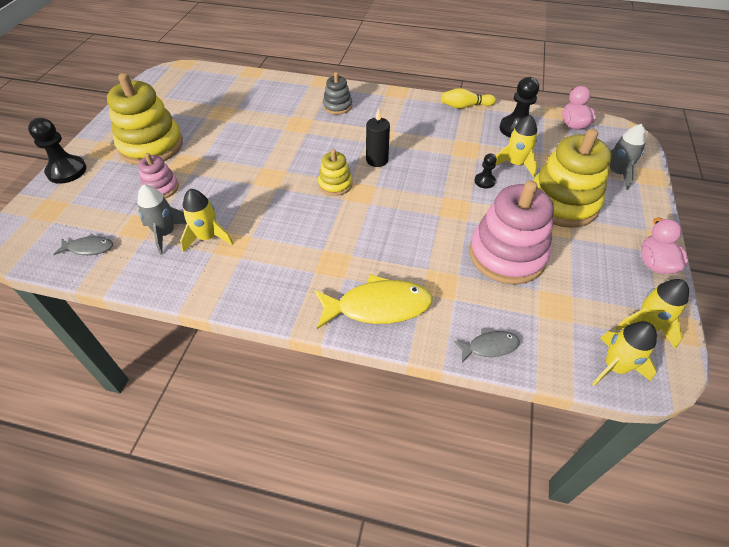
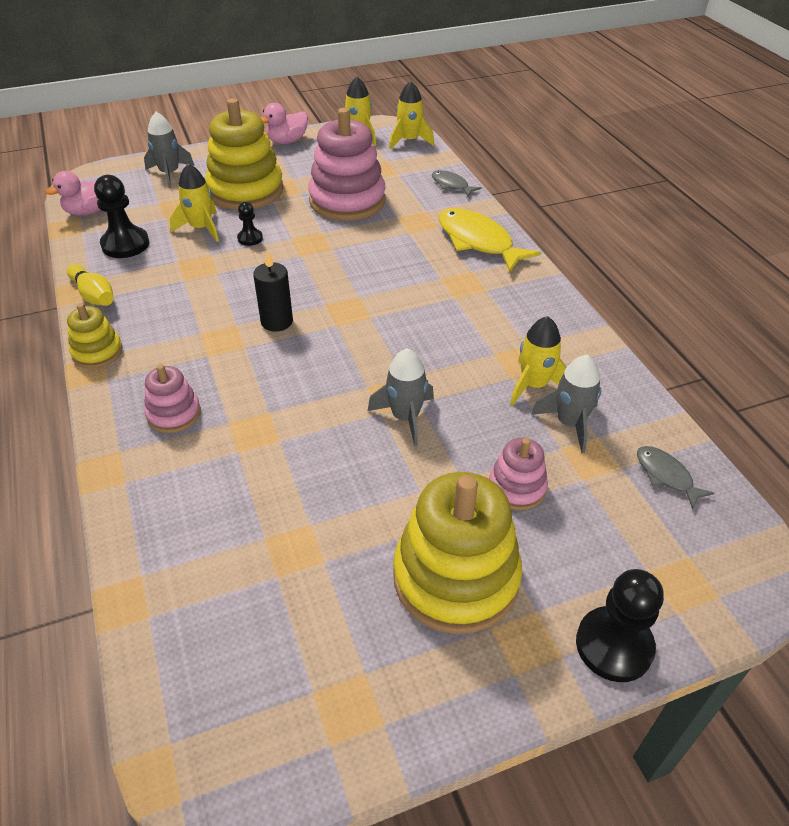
camera: 125 degrees left, 5 degrees down
(248, 174) = (405, 417): none -> grey rocket
(335, 184) = (352, 334): yellow stacking toy -> yellow stacking toy (97, 352)
(337, 106) = (174, 414): grey stacking toy -> pink stacking toy

